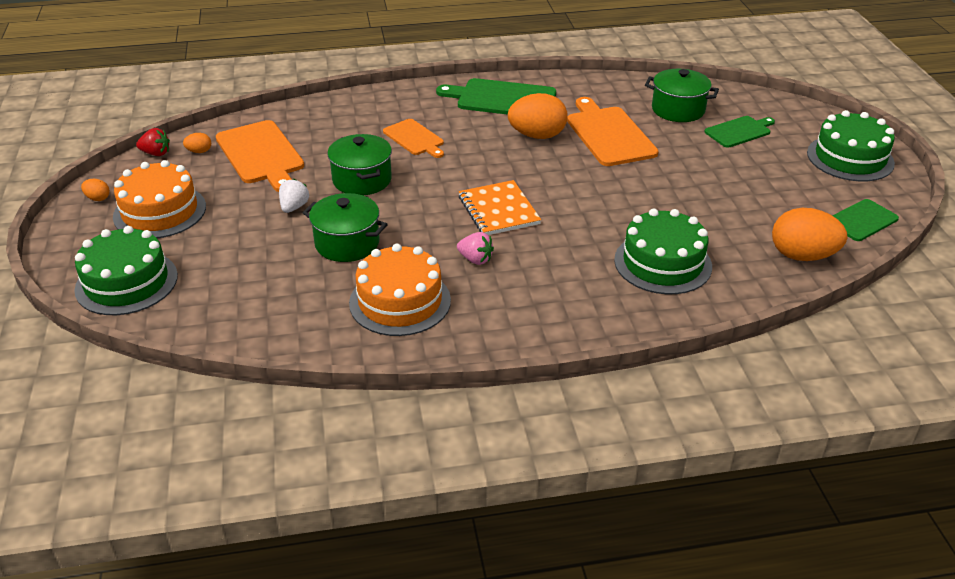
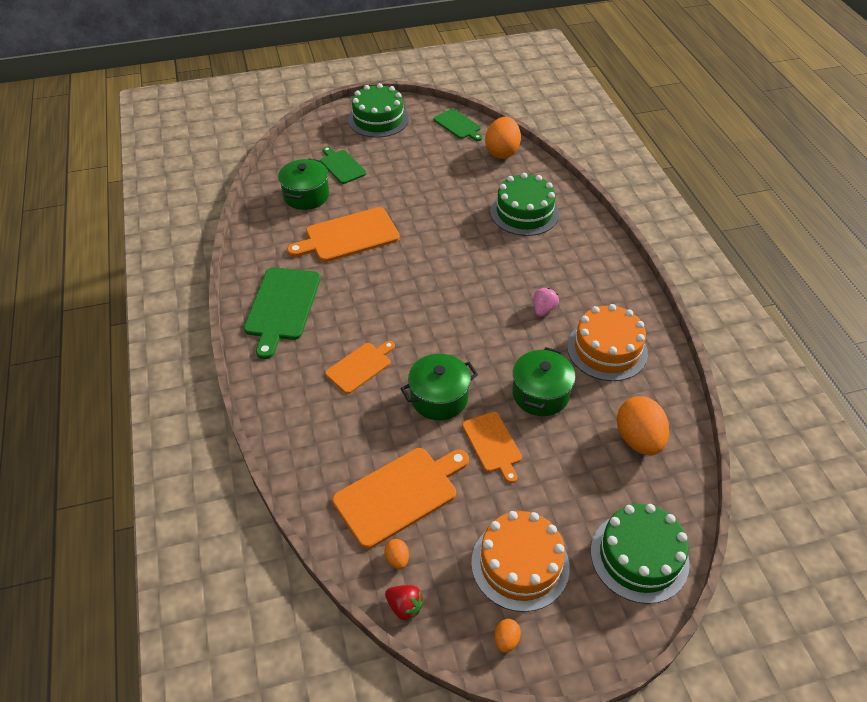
camera: 95 degrees left, 10 degrees up
(156, 153) = (404, 607): red strawberry -> red strawberry turned 120 degrees clockwise
(294, 207) = (492, 444): white strawberry -> orange cutting board
(498, 210) = (474, 300): orange notebook -> none
(537, 136) = (352, 280): orange egg -> orange egg (638, 439)

